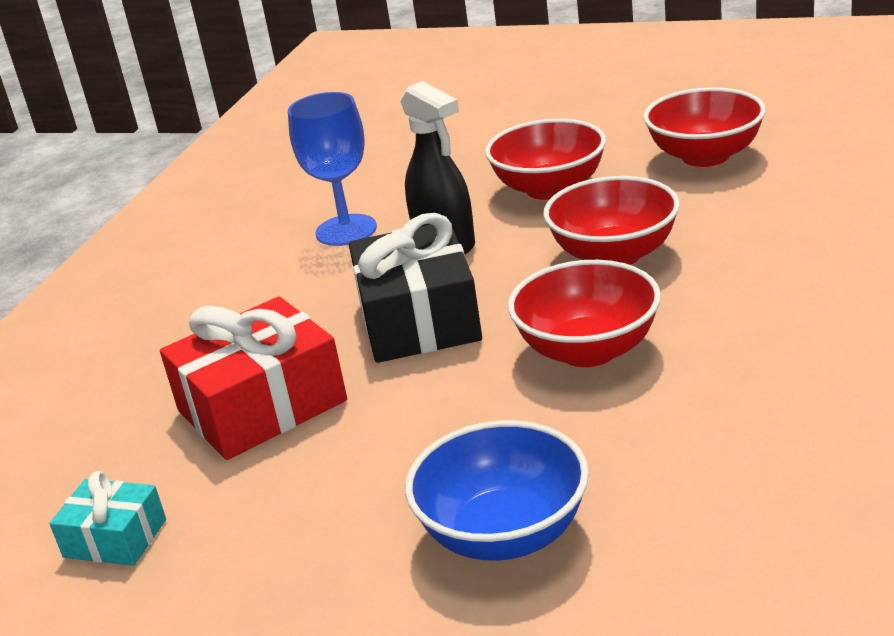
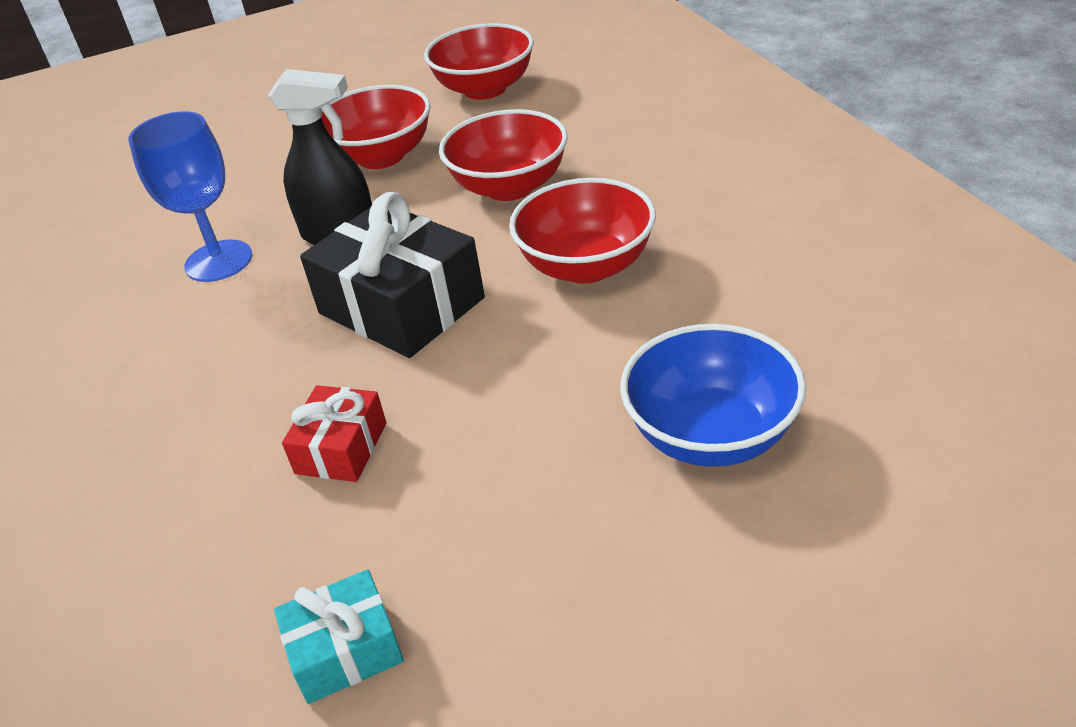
camera: 40 degrees left, 10 degrees up
(262, 406) = (341, 448): red gift -> red gift, size x0.53

